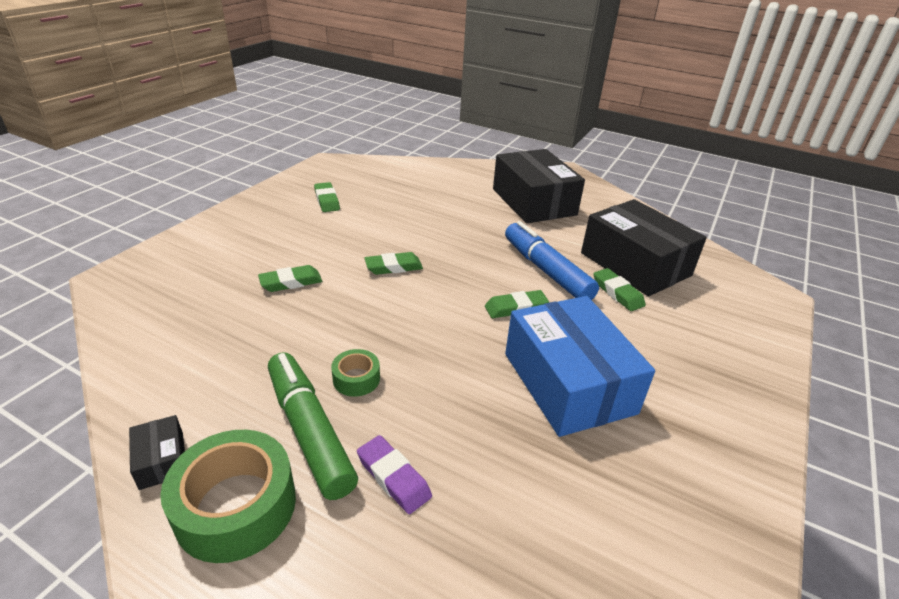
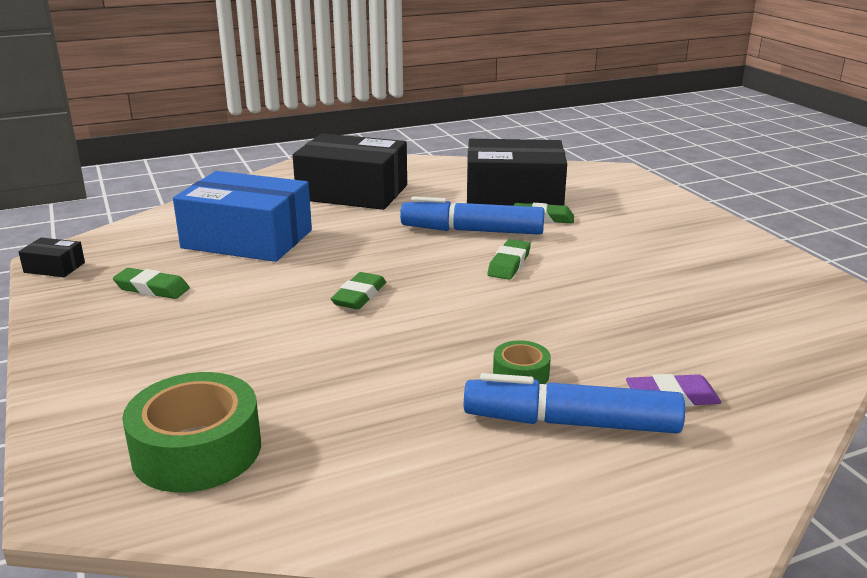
camera: 50 degrees left, 10 degrees down
(162, 460) = (528, 529): black box -> black box (54, 267)
(236, 506) = (639, 494): green tape -> green tape (197, 450)
(291, 282) = (299, 362): green eraser -> none
(309, 431) = (571, 423): green marker -> blue marker
(568, 383) = (632, 281): blue box -> blue box (247, 239)

